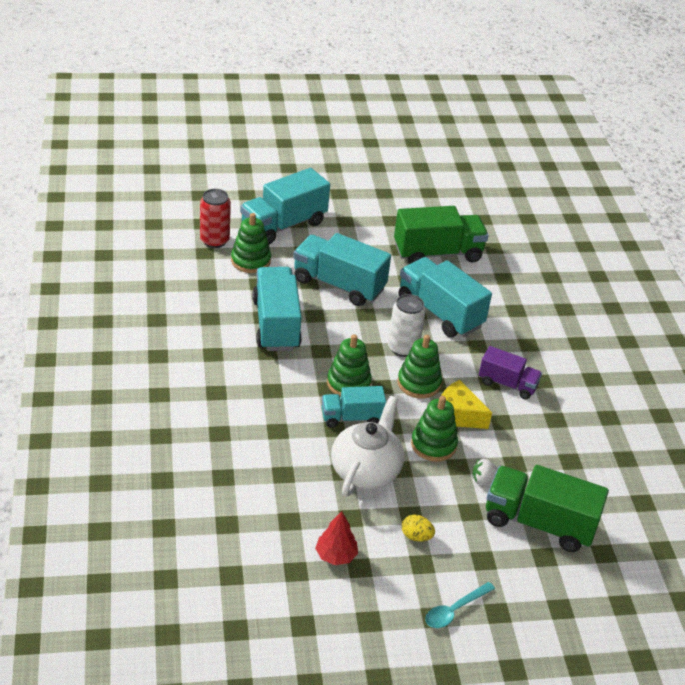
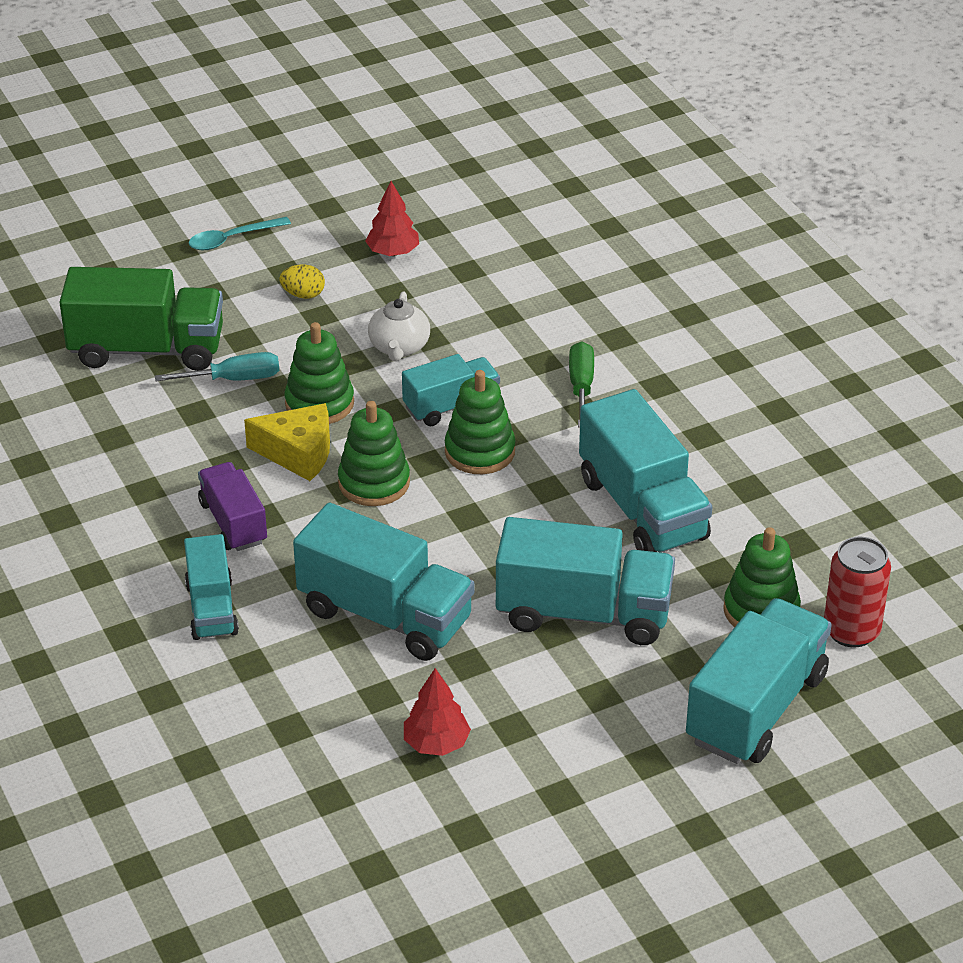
camera: 165 degrees right, 0 degrees up
(264, 406) = (581, 386): none -> green screwdriver
(366, 470) = (399, 347): white teapot -> white teapot, size x0.61
(403, 348) = (422, 531): white can -> none
(437, 253) = (436, 743): green truck -> red tree
(454, 610) = (232, 239): turquoise spoon -> turquoise spoon turned 150 degrees counterclockwise
(484, 480) = (234, 379): white strawberry -> turquoise screwdriver
(507, 384) = (233, 523): purple truck -> purple truck turned 60 degrees clockwise
(530, 342) = (212, 608): none -> turquoise truck

